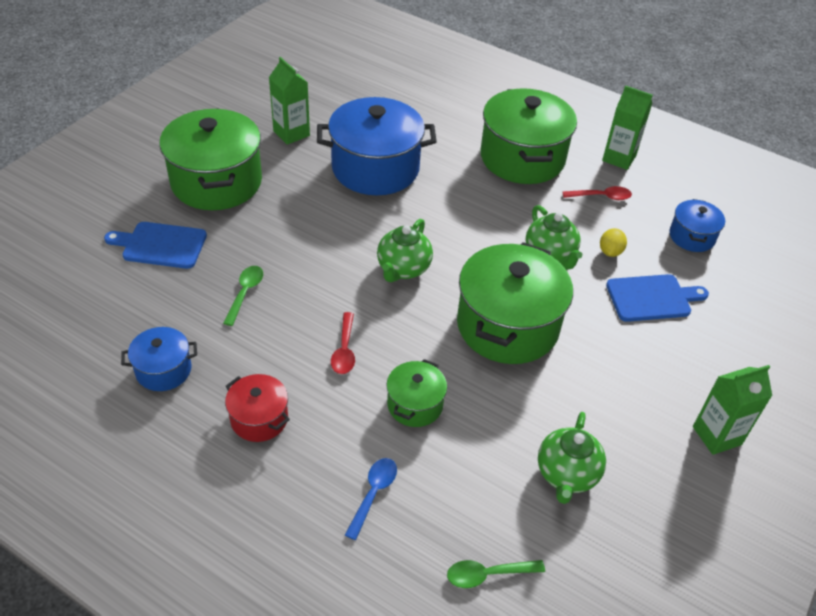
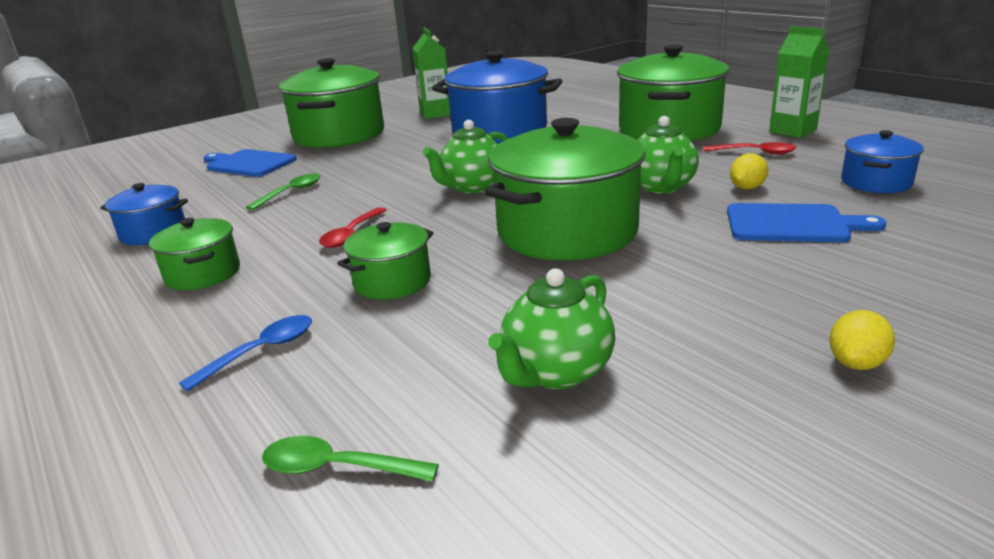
camera: 25 degrees right, 20 degrees down
(259, 419) = (203, 274): red pot -> green pot
(717, 435) = (856, 363): green carton -> yellow lemon

